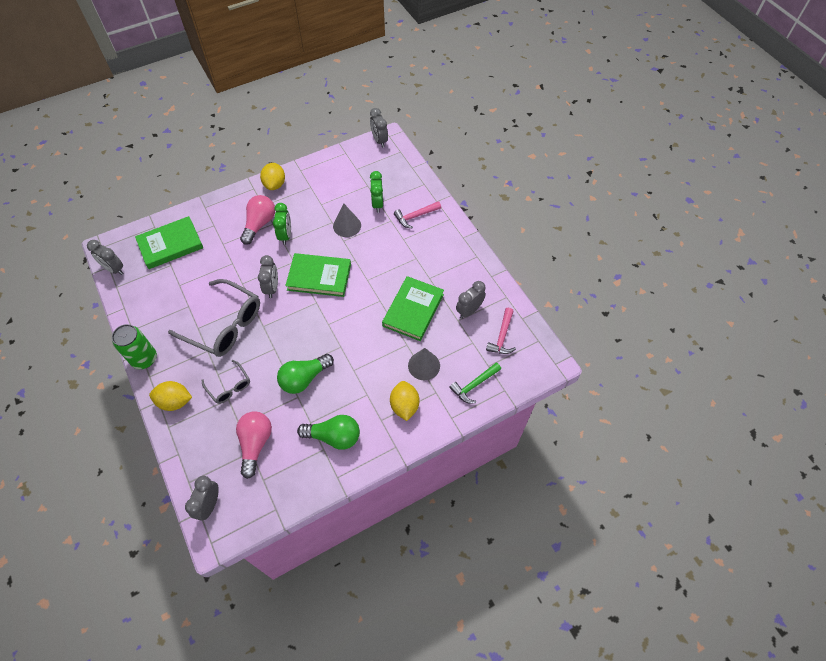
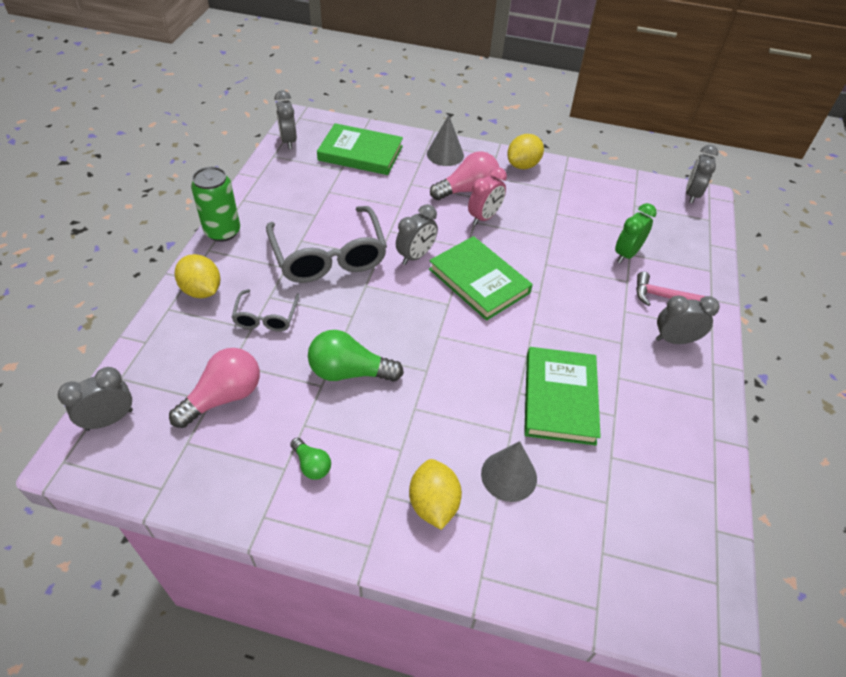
camera: 40 degrees right, 10 degrees down
(285, 235) = (484, 217): green clock -> pink clock
(334, 436) = (312, 465): green light bulb -> green light bulb, size x0.54
(347, 226) = (565, 252): grey cone -> grey cone (445, 154)
(404, 406) = (433, 504): yellow lemon -> yellow lemon turned 45 degrees counterclockwise
(413, 310) = (559, 398): green book -> green book turned 60 degrees counterclockwise
(469, 310) = (639, 457): grey clock -> grey clock (674, 340)
(474, 385) = (556, 561): green hammer -> none
(502, 337) = (660, 530): pink hammer -> none

